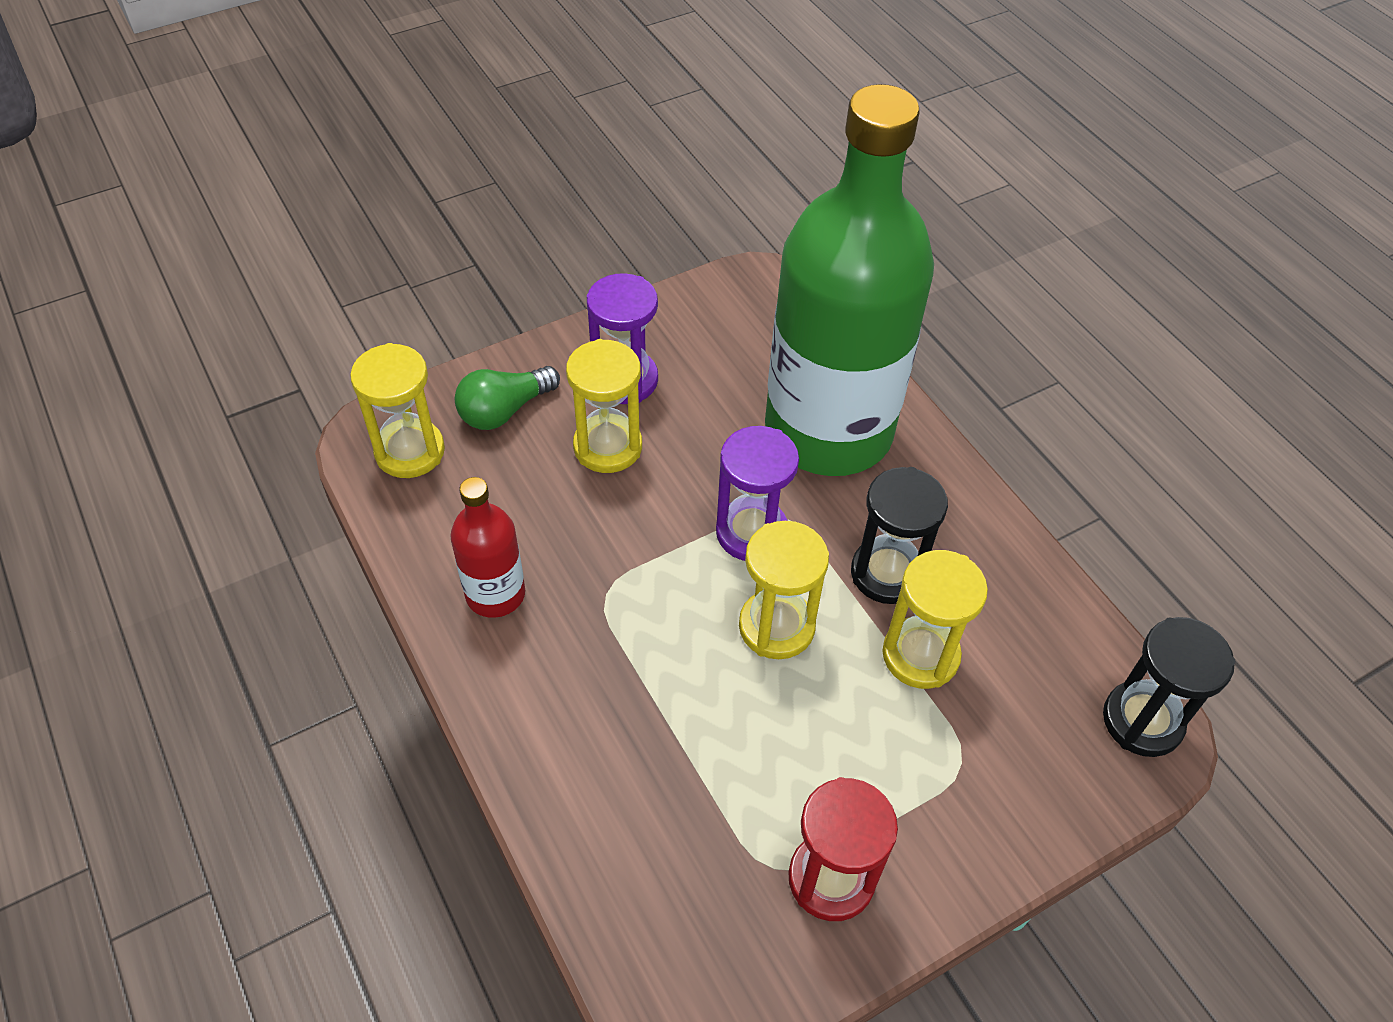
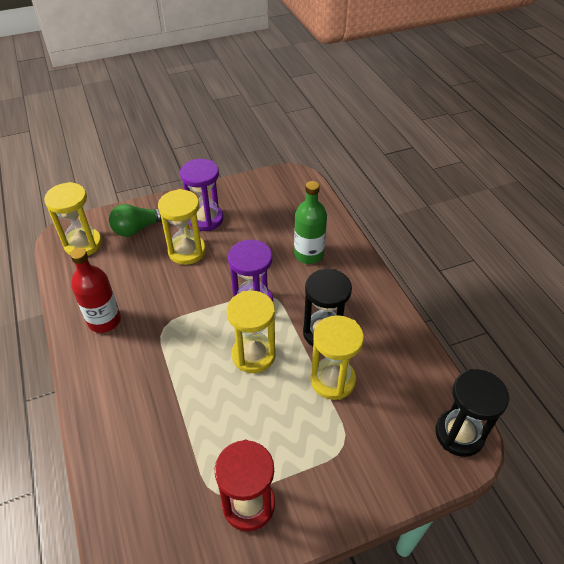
camera: 10 degrees right, 5 degrees down
(828, 431) = (309, 254): green bottle -> green bottle, size x0.42

